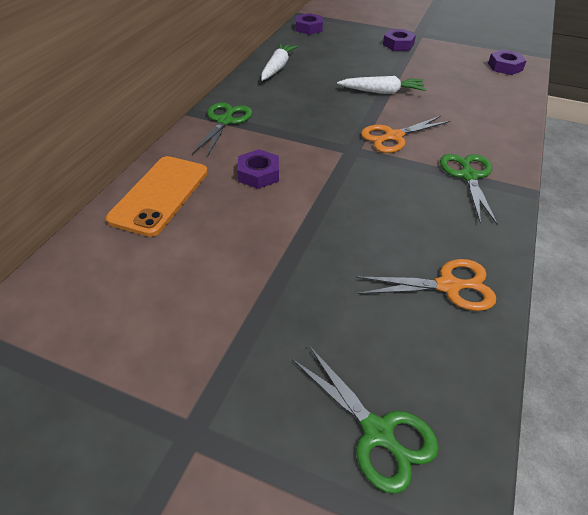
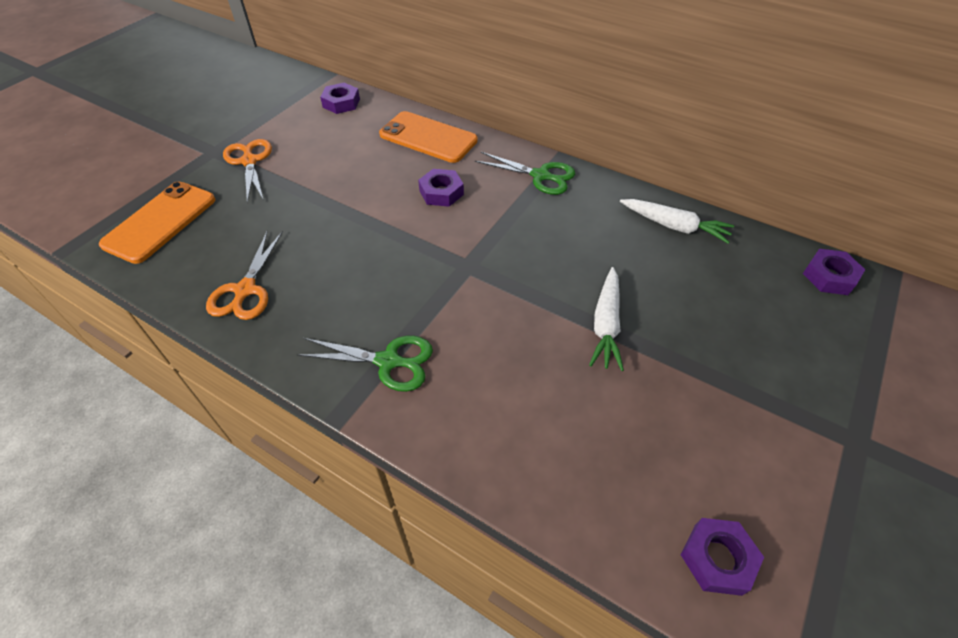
camera: 100 degrees right, 5 degrees up
(378, 433) = (160, 222): green scissors -> orange phone
(393, 137) = (487, 309): orange scissors -> orange scissors (249, 161)
(398, 44) = (791, 390): purple nut -> purple nut (341, 103)

